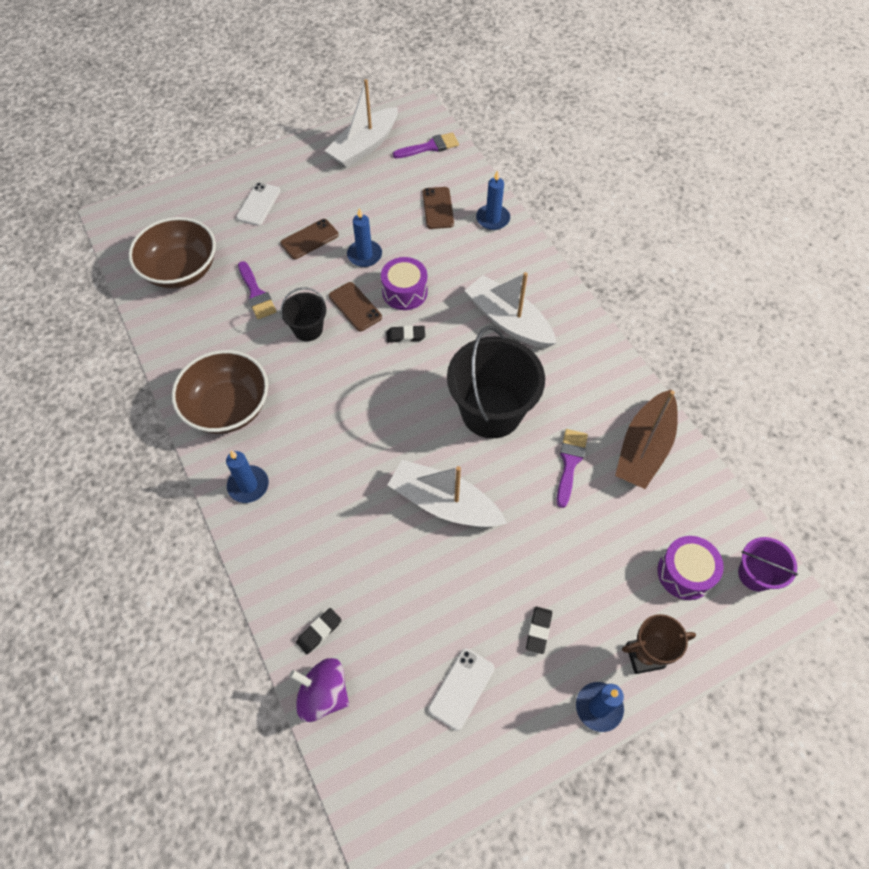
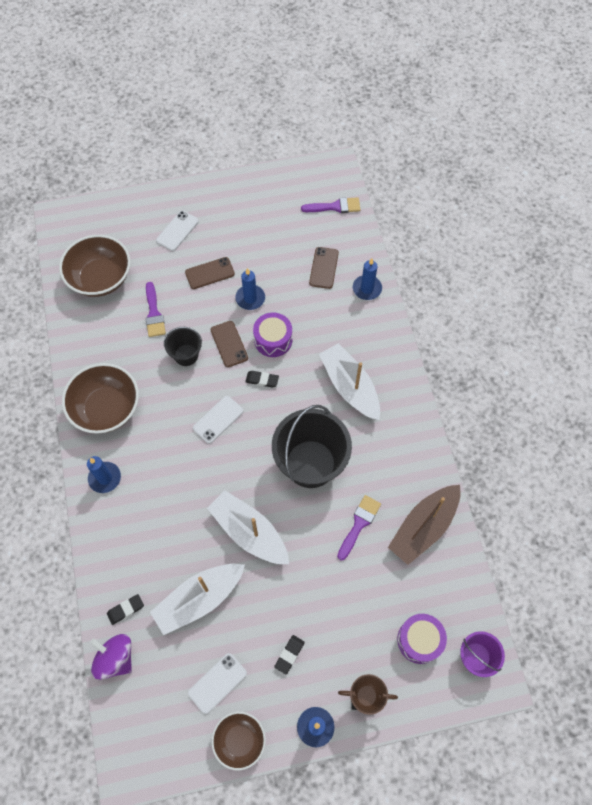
camera: 15 degrees right, 5 degrees up
(364, 146) = (279, 194): white boat -> white boat (199, 599)
(367, 389) = (218, 419): none -> white phone
(511, 751) = (239, 740): none -> brown bowl

